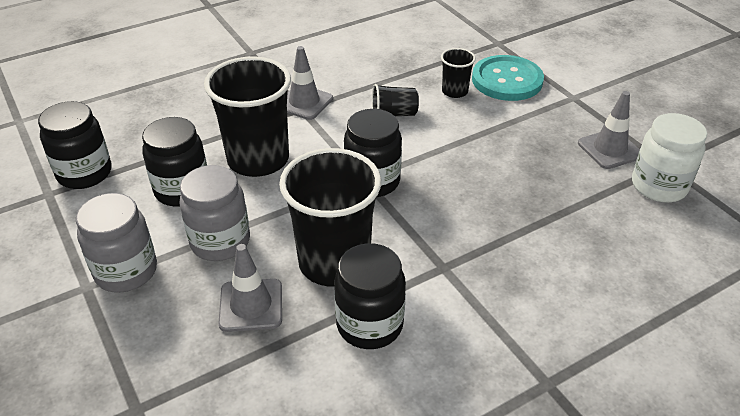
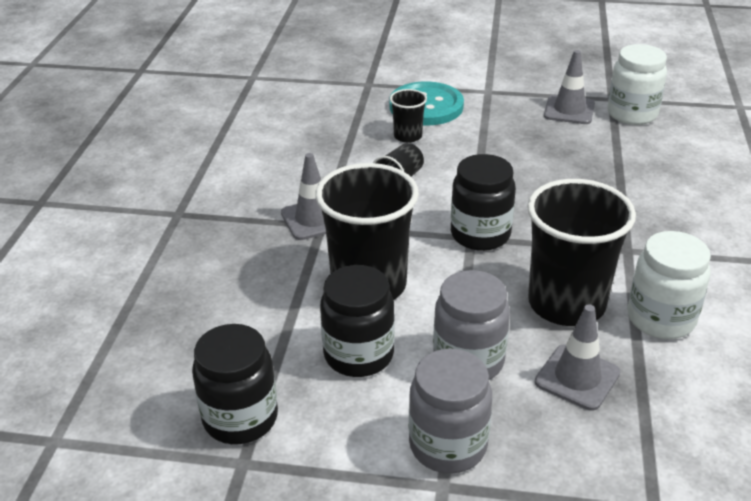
camera: 50 degrees left, 5 degrees down
(369, 324) = (661, 319): black jar -> white jar

